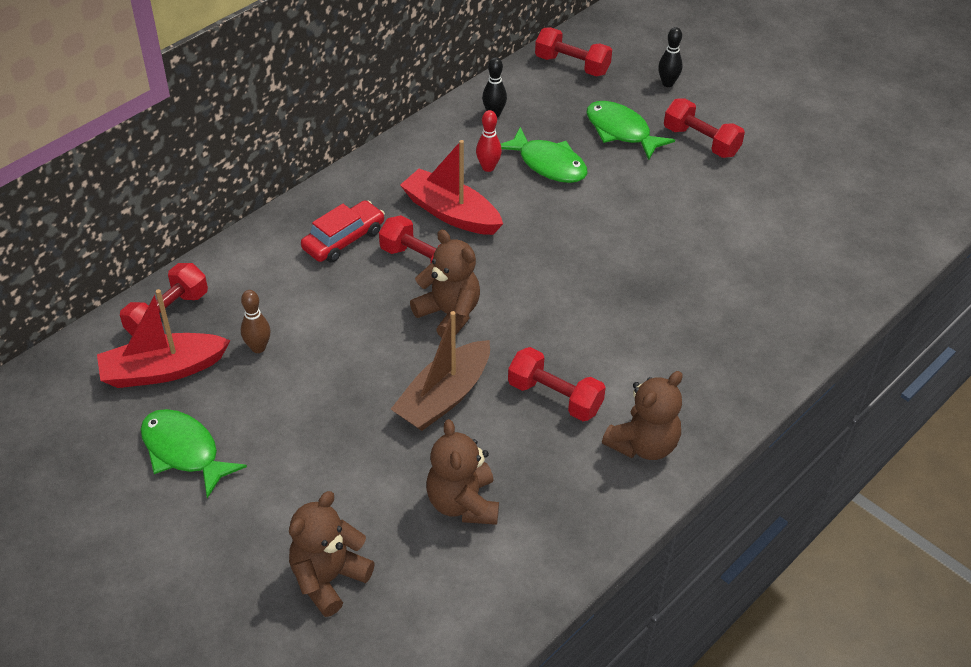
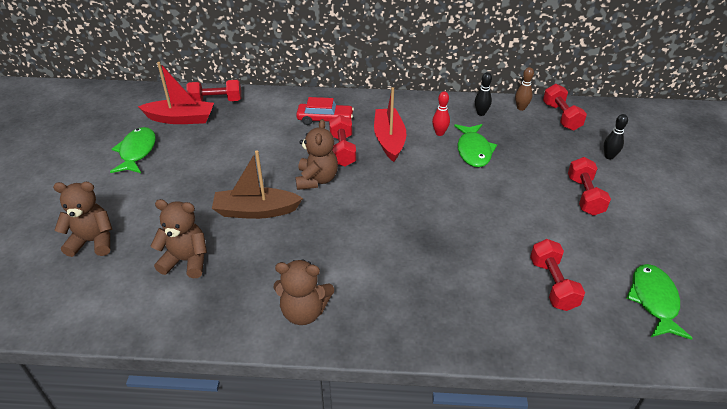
camera: 50 degrees right, 5 degrees down
(163, 370) = (181, 119): red boat -> red boat turned 150 degrees clockwise
(258, 347) = (224, 135): brown bowling pin -> brown bowling pin (521, 108)
(463, 503) = (186, 261): brown teddy bear -> brown teddy bear turned 60 degrees clockwise
(555, 397) = (301, 252): red dumbbell -> red dumbbell (552, 284)
(621, 131) = (541, 161): green fish -> green fish (654, 300)

